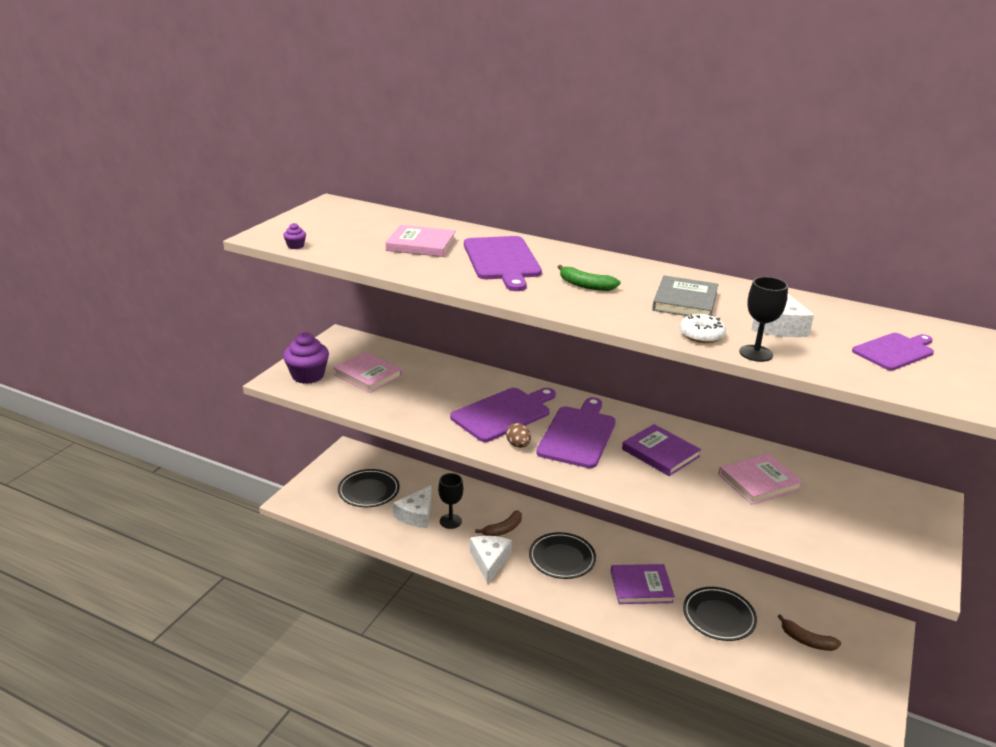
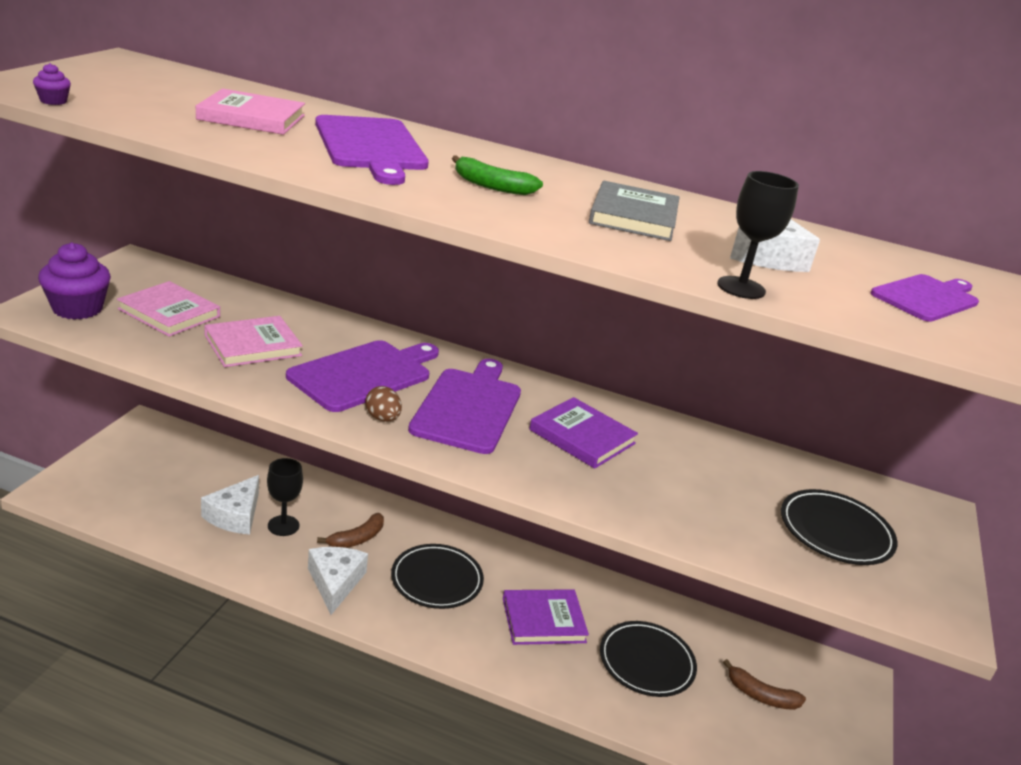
camera: 10 degrees left, 0 degrees up
(369, 491) = (169, 481): black plate -> black plate (835, 531)
(701, 335) = (661, 260): white donut -> none
(759, 481) = (716, 480): pink book -> pink book (253, 345)

